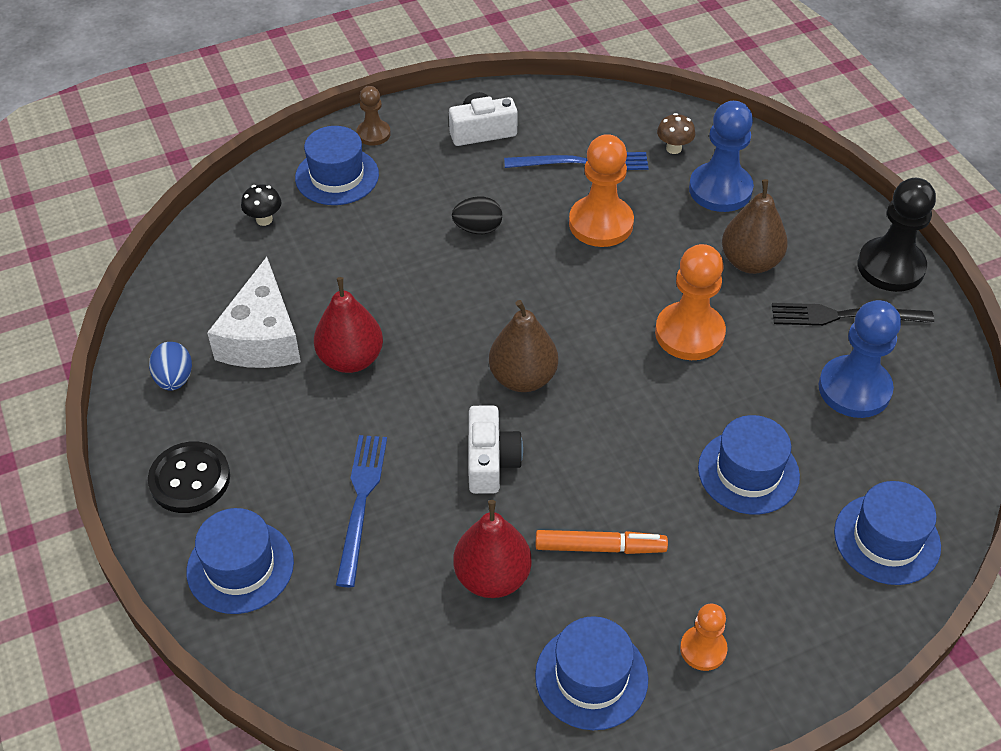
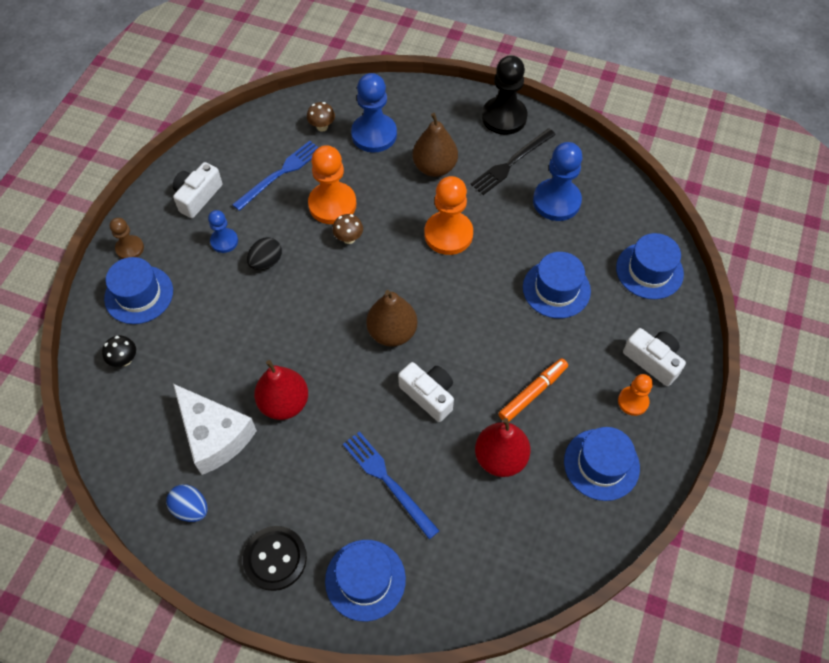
camera: 45 degrees left, 10 degrees up
(461, 185) = (224, 241): none -> blue pawn
(581, 264) = (349, 238): none -> brown mushroom
(777, 630) = (652, 360): none -> white camera

